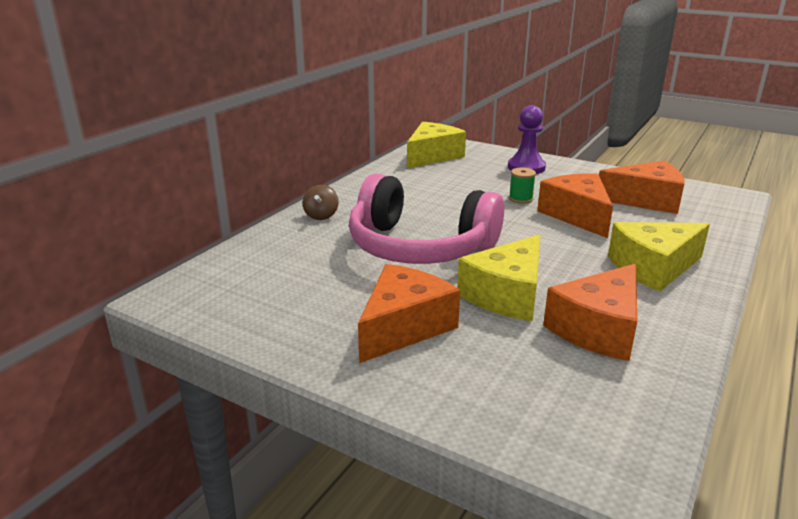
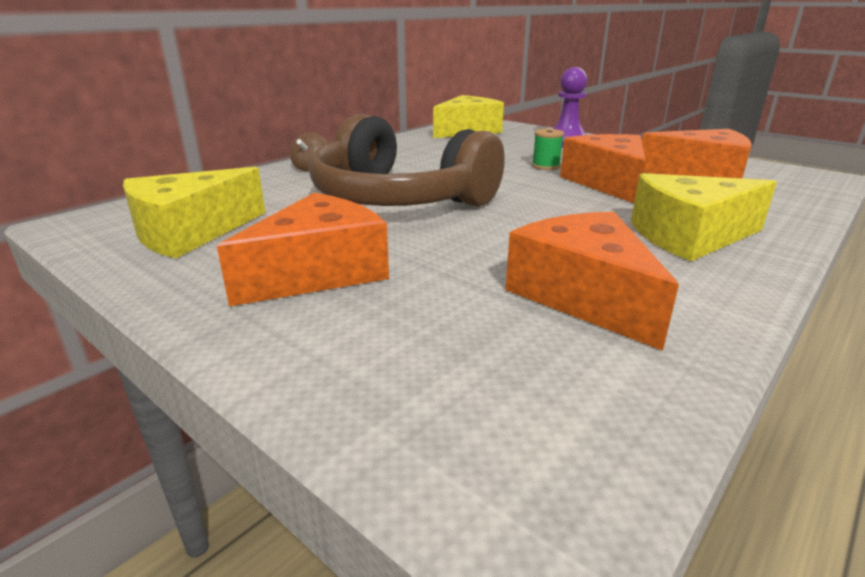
camera: 10 degrees right, 0 degrees up
(419, 247) = (398, 199): pink headphones -> brown headphones
(507, 295) = (476, 250): yellow cheese -> yellow cheese (190, 232)
(598, 329) = (584, 296): orange cheese -> orange cheese turned 105 degrees clockwise

